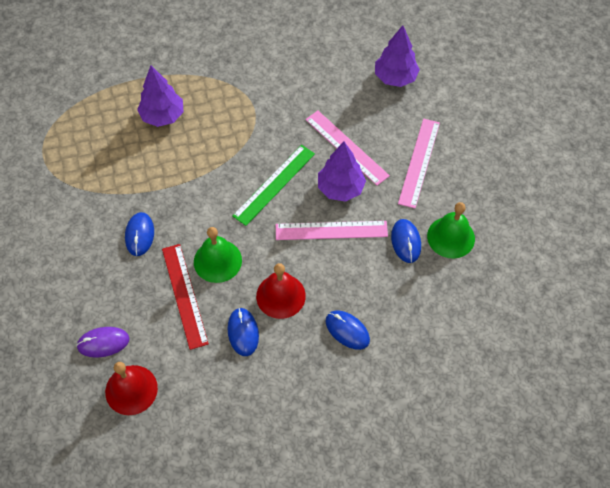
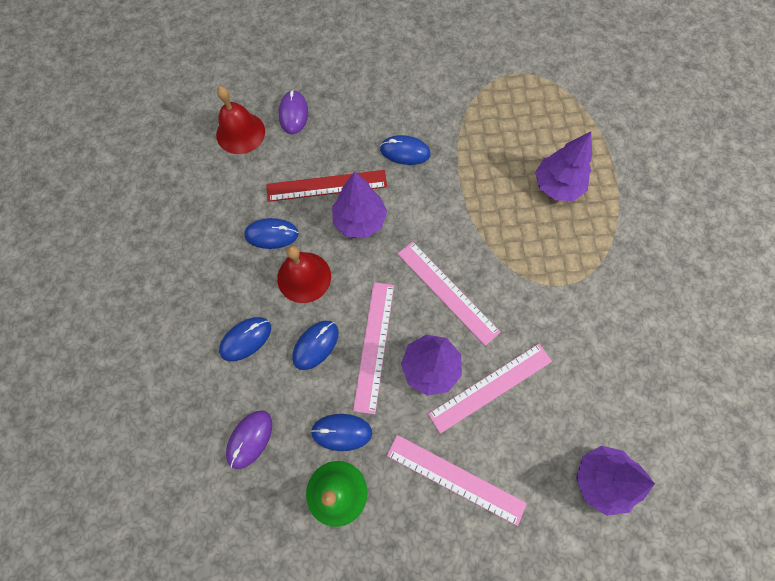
camera: 100 degrees right, 10 degrees up
(217, 261) = (359, 220): green bell -> purple tree
(274, 184) = (447, 292): green ruler -> pink ruler
(340, 274) = (315, 345): none -> blue mouse
(428, 307) = (250, 439): none -> purple mouse

